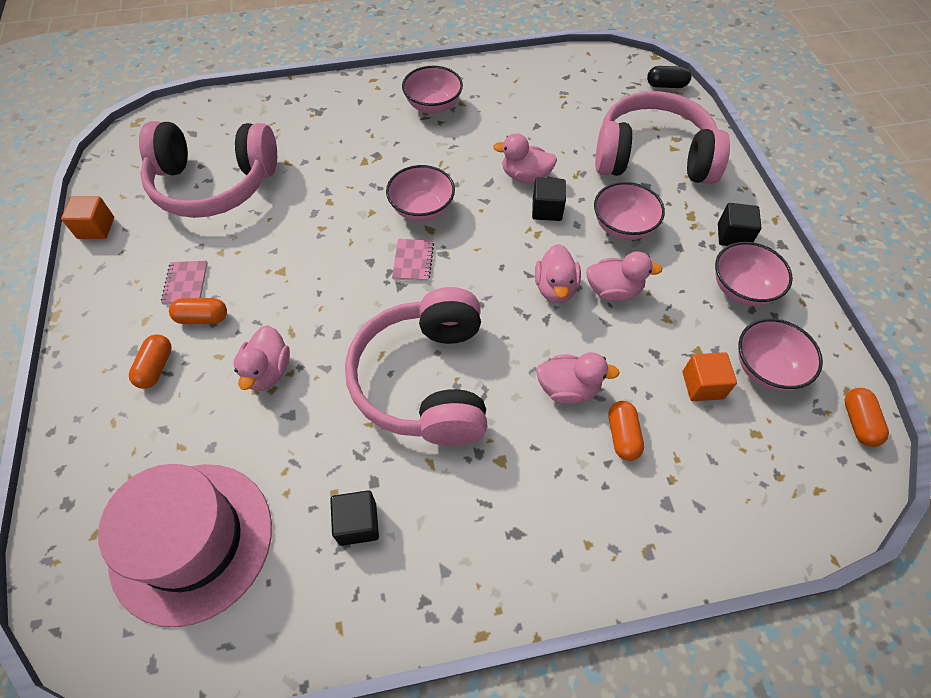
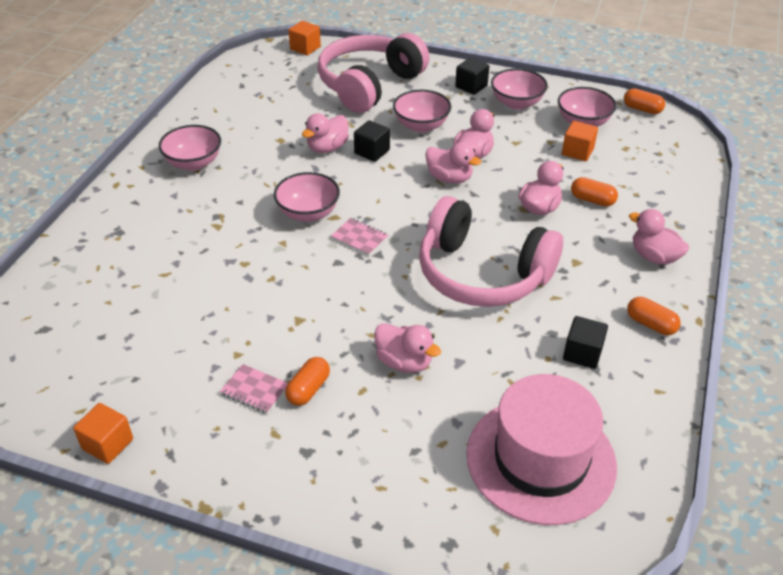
camera: 60 degrees left, 15 degrees down
(156, 367) = (340, 439): orange capsule -> orange capsule (650, 324)
(214, 184) = (140, 333): pink headphones -> none
(566, 542) = (654, 256): none -> pink duck
(666, 85) = (305, 48): black capsule -> orange cube

